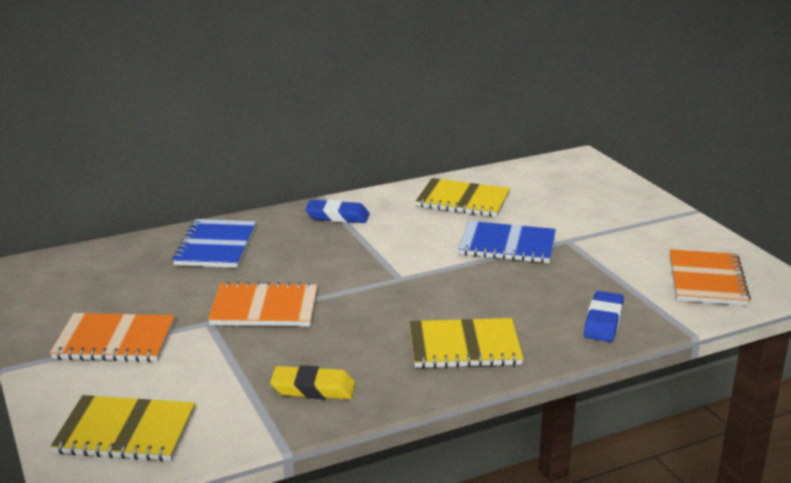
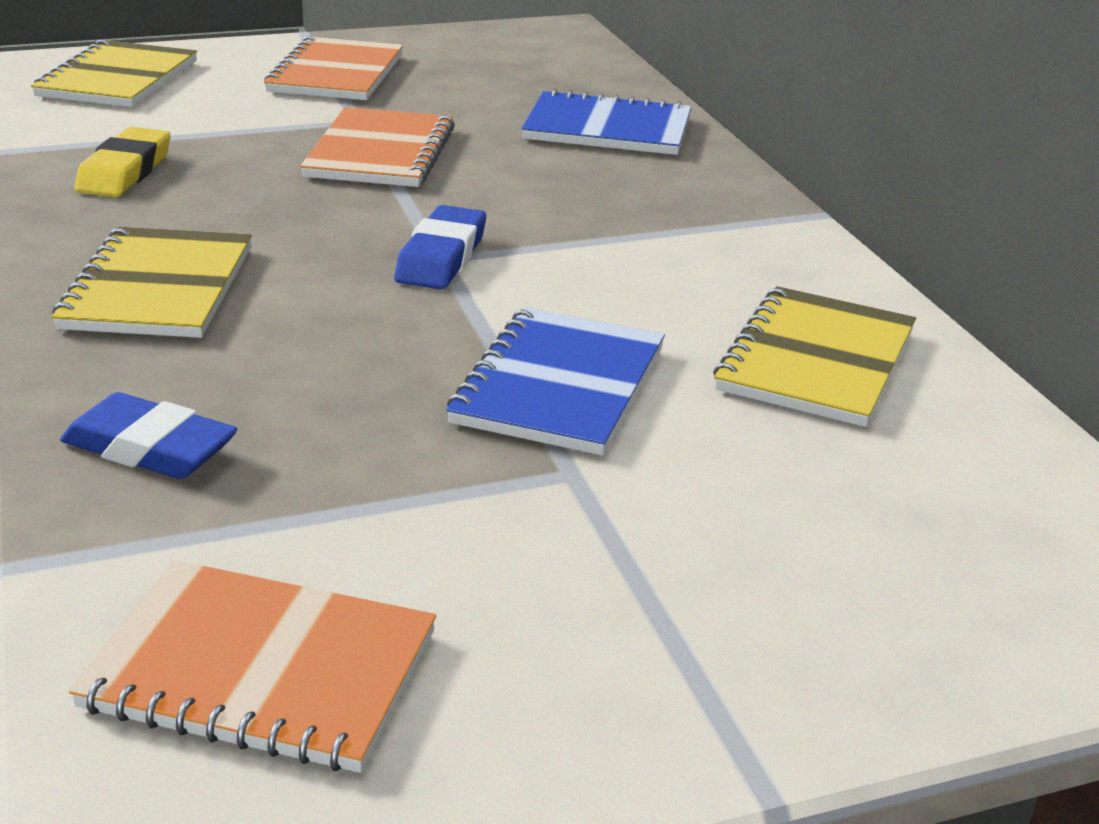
camera: 95 degrees right, 5 degrees up
(337, 216) = (724, 222): blue eraser -> blue eraser (441, 257)

